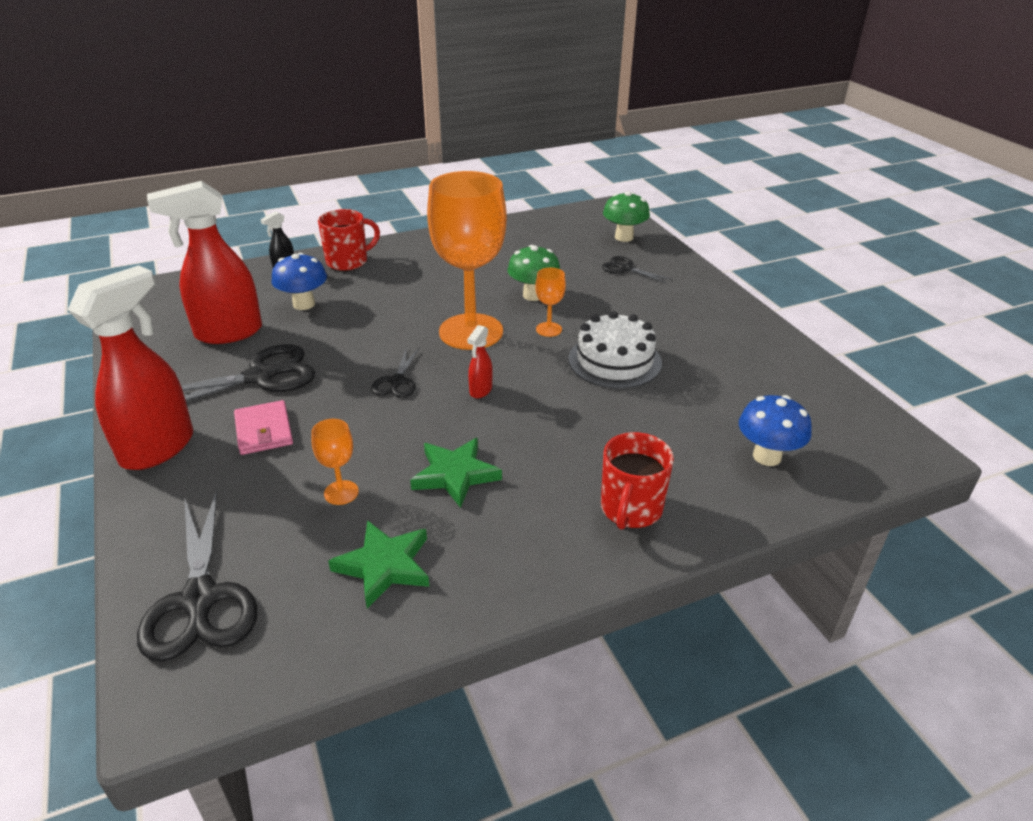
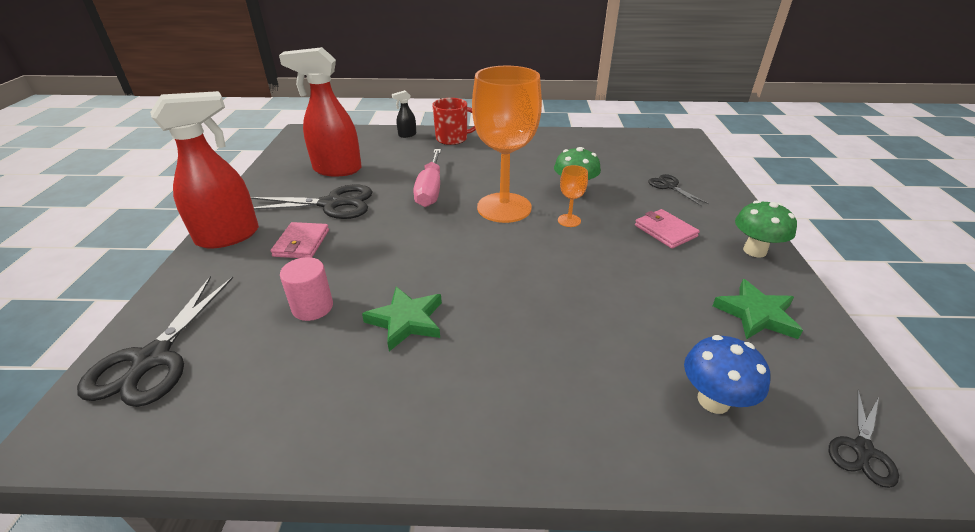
camera: 25 degrees right, 0 degrees up
(304, 304) = (400, 161): blue mushroom -> none
(341, 492) = (312, 307): orange goblet -> pink cylinder
(371, 331) = (430, 190): none -> pink screwdriver
(384, 566) = (293, 381): green star -> green star (756, 314)
(397, 382) = (420, 232): black scissors -> black scissors (862, 450)
(480, 391) = (478, 256): red spray bottle -> none
(614, 361) = (610, 261): white cake -> none
(624, 237) = (683, 161): green mushroom -> green mushroom (754, 251)
(630, 509) = (535, 407): red mug -> none
(647, 317) = (665, 231): none -> pink wallet

